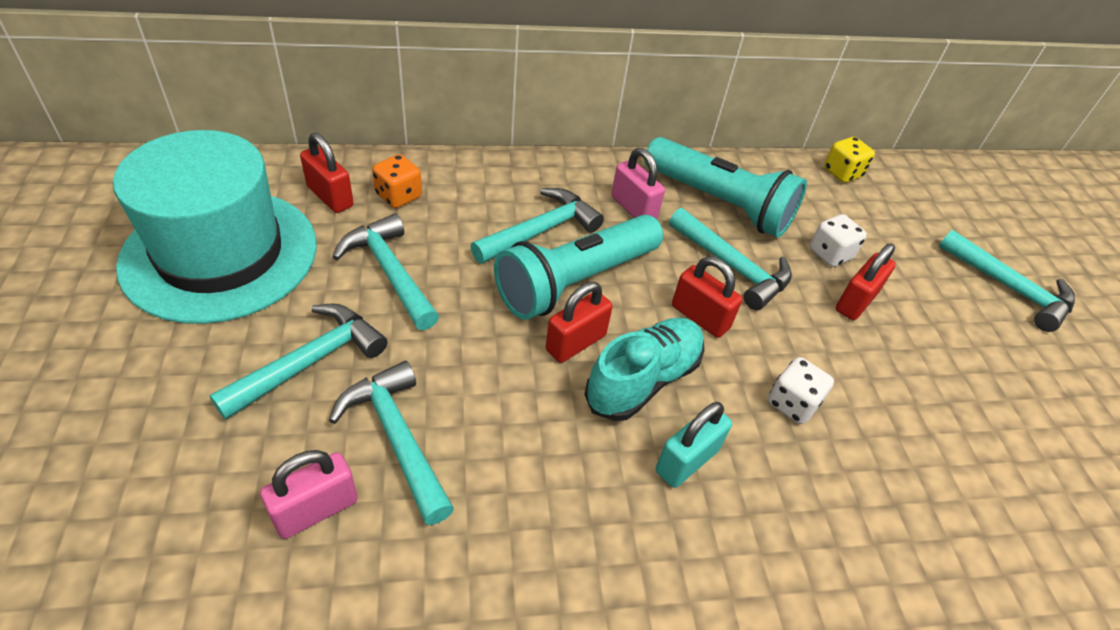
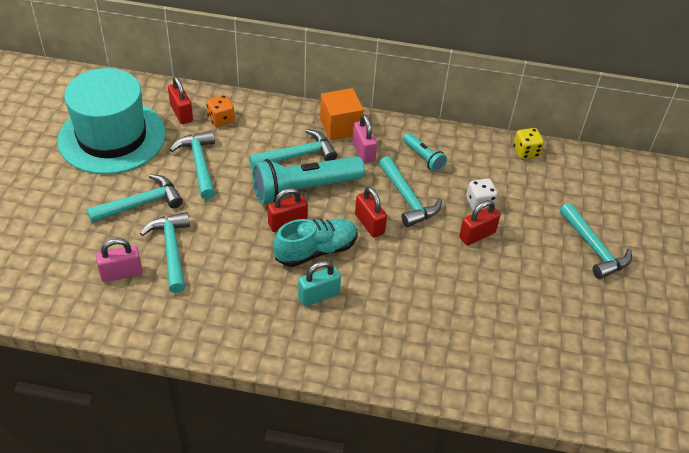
camera: 20 degrees right, 0 degrees up
(583, 178) = (340, 127): none -> orange cube
(720, 203) = (423, 158): turquoise flashlight -> turquoise flashlight, size x0.50
(792, 403) = (397, 281): white dice -> none

